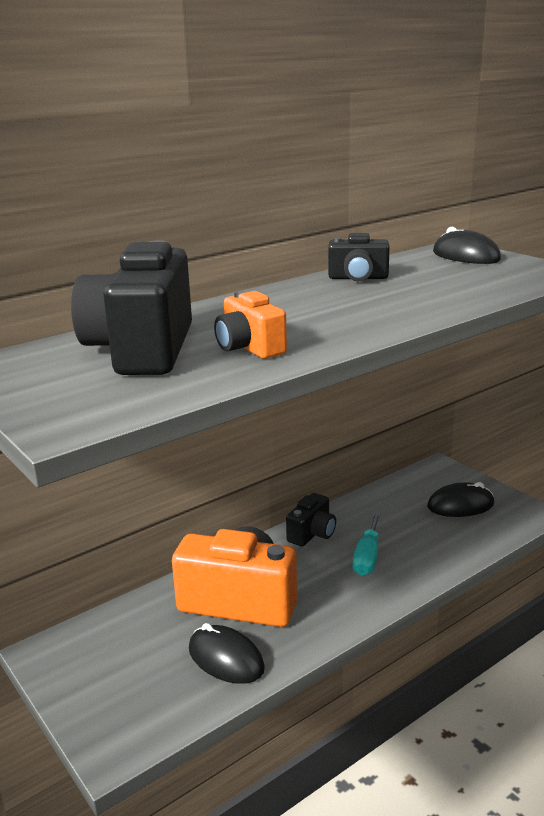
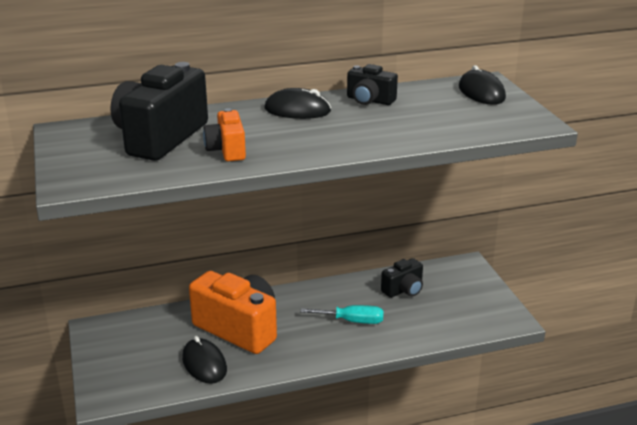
camera: 20 degrees right, 5 degrees up
(312, 534) = (324, 293): black camera -> black camera (403, 290)
(367, 557) = (352, 321): turquoise screwdriver -> turquoise screwdriver turned 120 degrees counterclockwise
(460, 505) = (458, 299): black mouse -> black mouse (297, 110)

